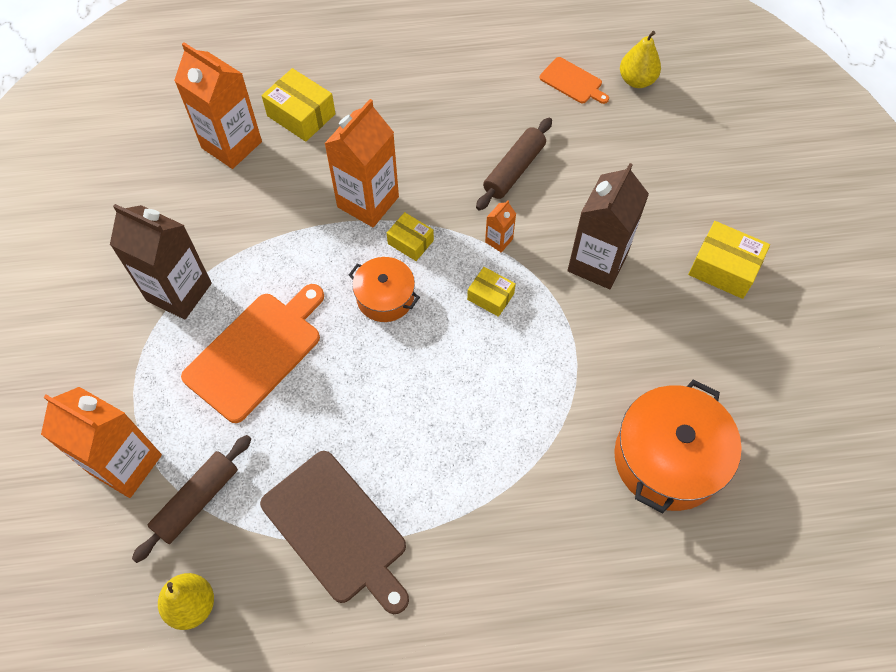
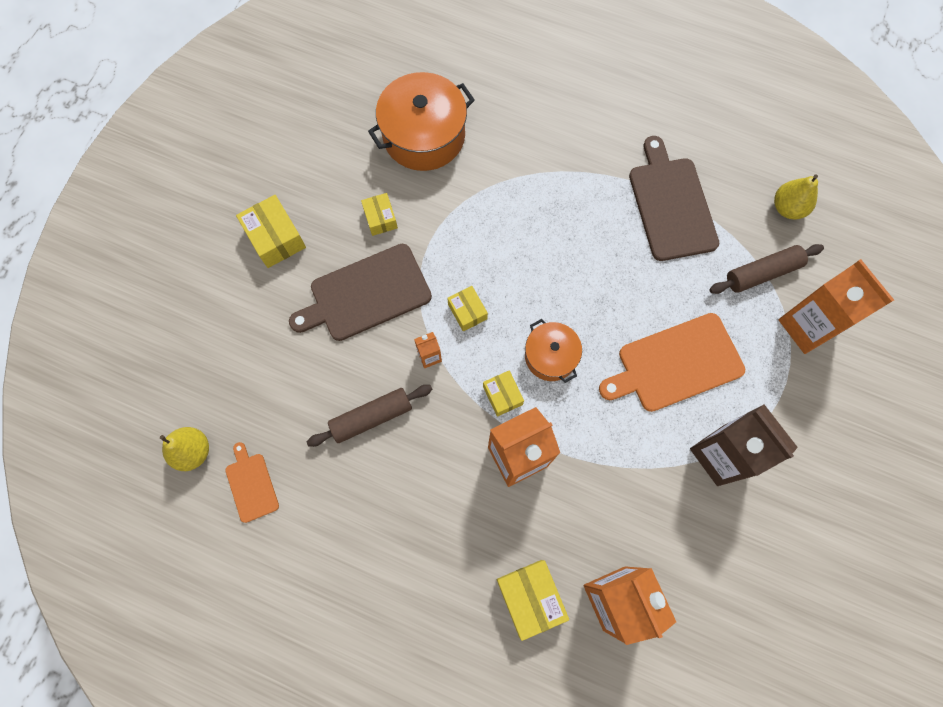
camera: 150 degrees left, 10 degrees up
(597, 262) = (366, 294): brown carton -> brown cutting board
(641, 340) = (380, 218): none -> yellow box

